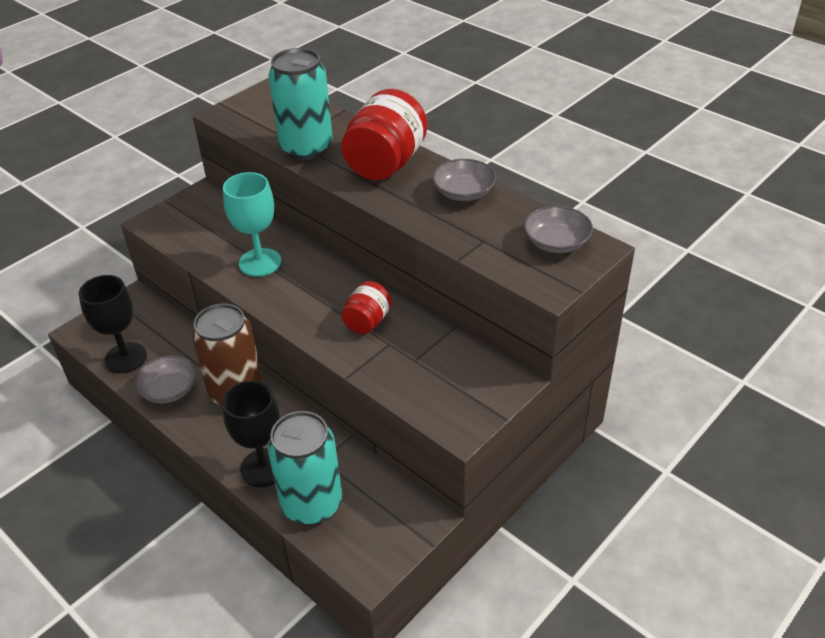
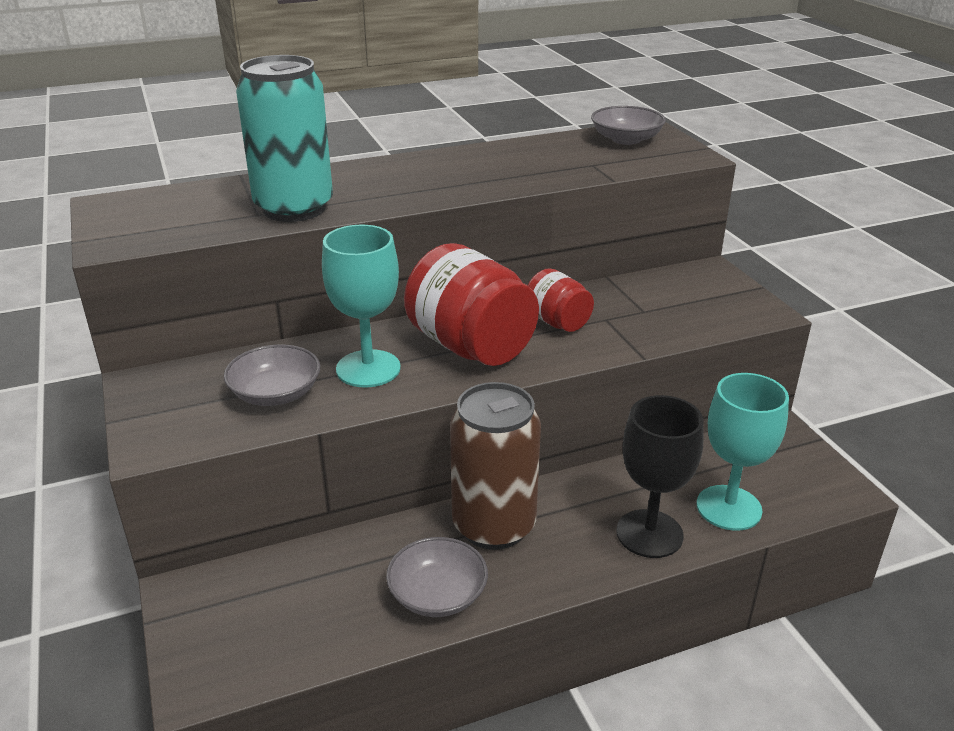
camera: 65 degrees left, 10 degrees down
(125, 358) = (322, 631): black goblet -> none
(312, 504) = (728, 508): turquoise can -> turquoise goblet
(386, 163) = (393, 176): red jar -> red jar (471, 346)
(464, 192) = (499, 155): grey bowl -> grey bowl (275, 393)

